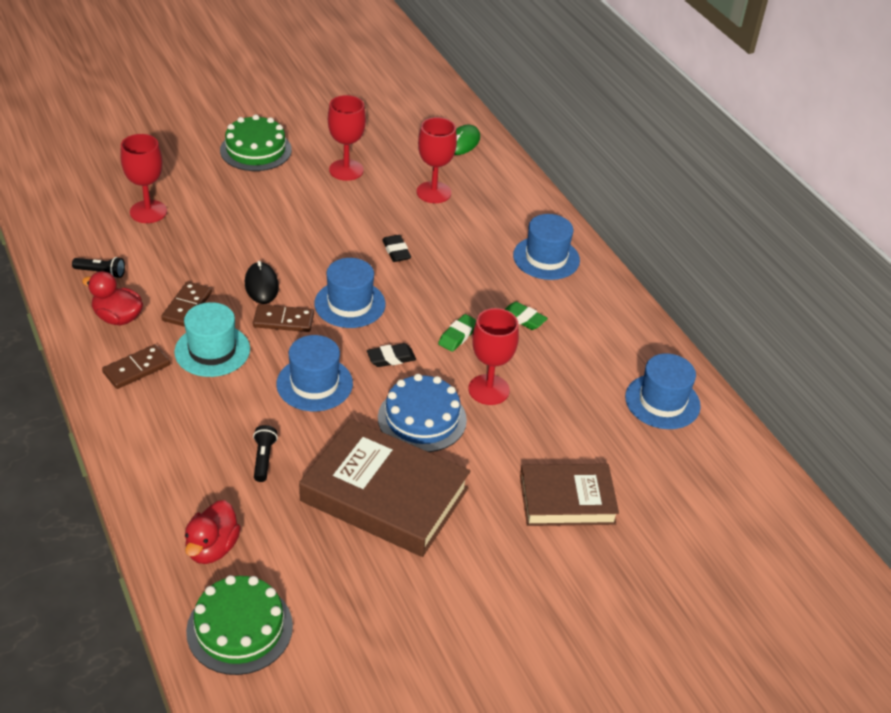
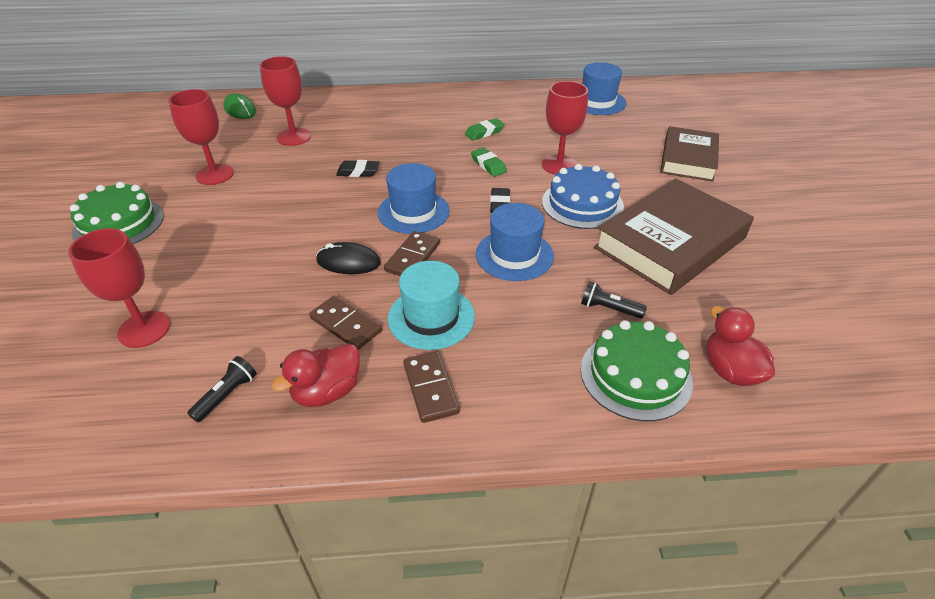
camera: 65 degrees left, 0 degrees up
(212, 548) = (730, 370): red duck -> red duck turned 150 degrees counterclockwise
(239, 628) = (838, 369): green cake -> green cake (635, 375)
(546, 258) = (419, 108): blue hat -> none

